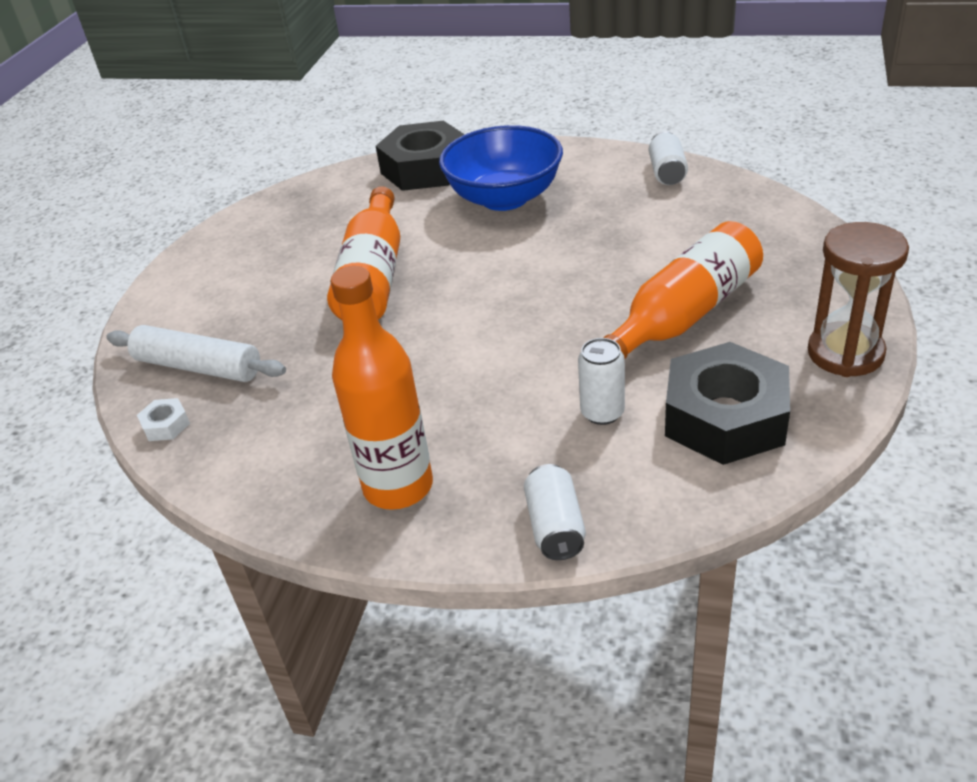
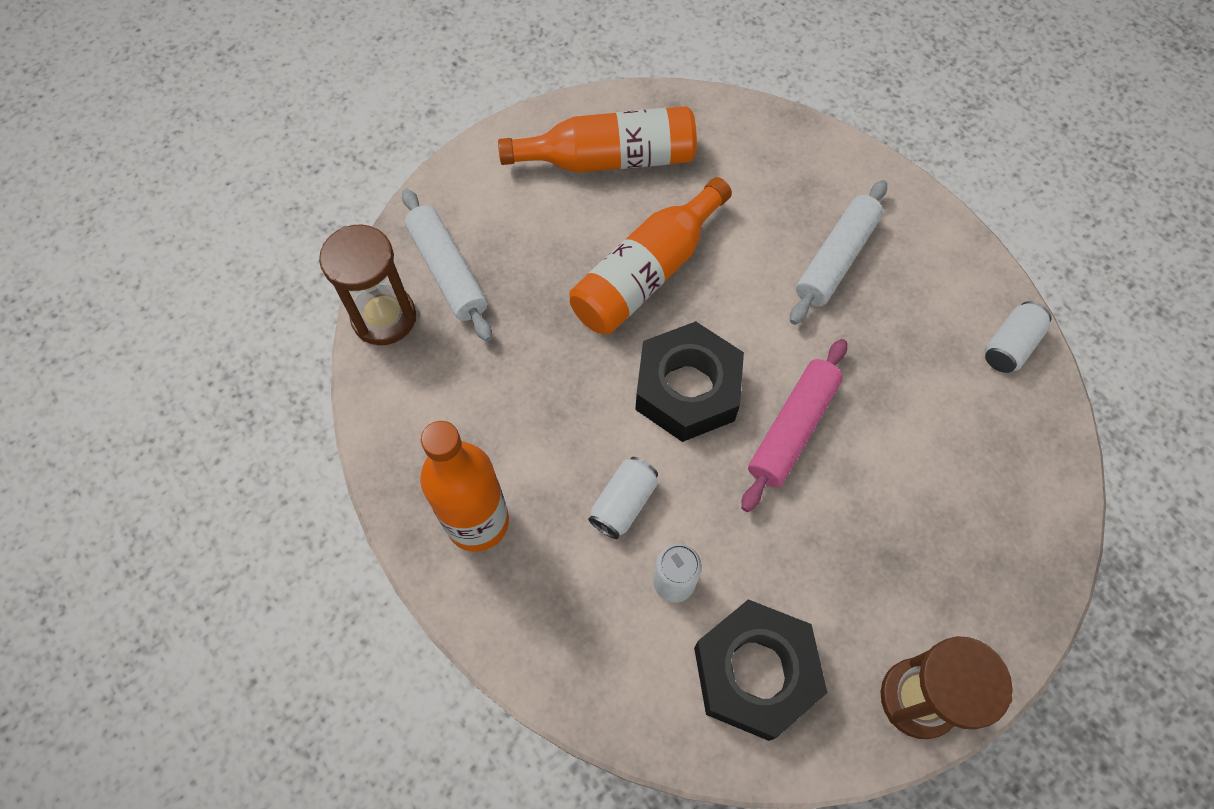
camera: 35 degrees right, 25 degrees up
(166, 425) = (384, 317): white nut -> brown hourglass
(425, 168) = (807, 159): black nut -> black nut (687, 389)
(504, 198) = (836, 259): blue bowl -> white rolling pin
(555, 527) = (541, 657): white can -> white can (623, 503)
(582, 286) = (792, 429): none -> pink rolling pin
(684, 315) = (838, 537): orange bottle -> orange bottle (609, 159)

